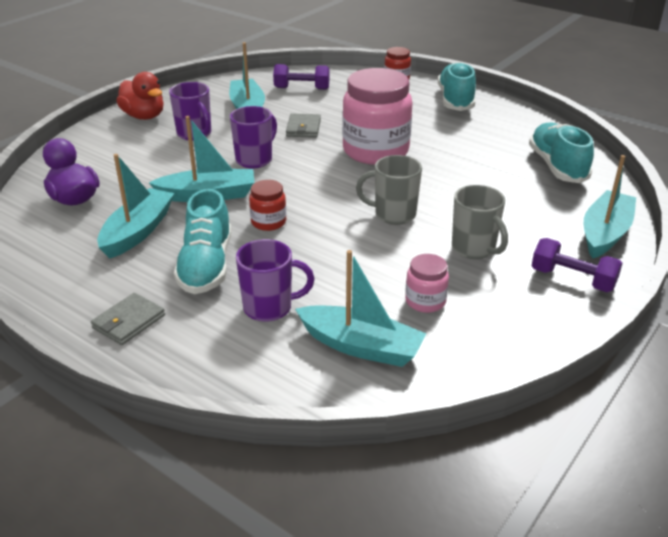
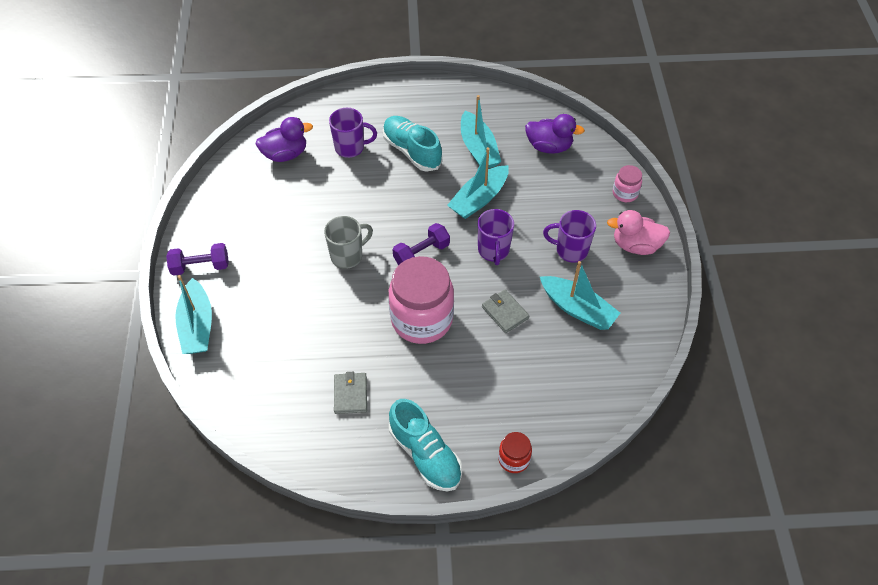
camera: 140 degrees right, 20 degrees up
(129, 322) = (407, 102): grey wallet -> grey wallet (350, 394)
(144, 116) = (635, 245): red duck -> pink duck
(268, 222) = (416, 201): red jar -> none
(269, 308) = (350, 148): purple mug -> purple mug turned 135 degrees counterclockwise
(302, 88) = (576, 374): purple dumbbell -> purple dumbbell (421, 253)
(361, 346) = (285, 154): turquoise boat -> purple duck
(425, 301) = (274, 199): pink jar -> pink jar (625, 193)
(474, 249) = (274, 256): grey mug -> none
(557, 166) = (269, 393): turquoise shoe -> none

